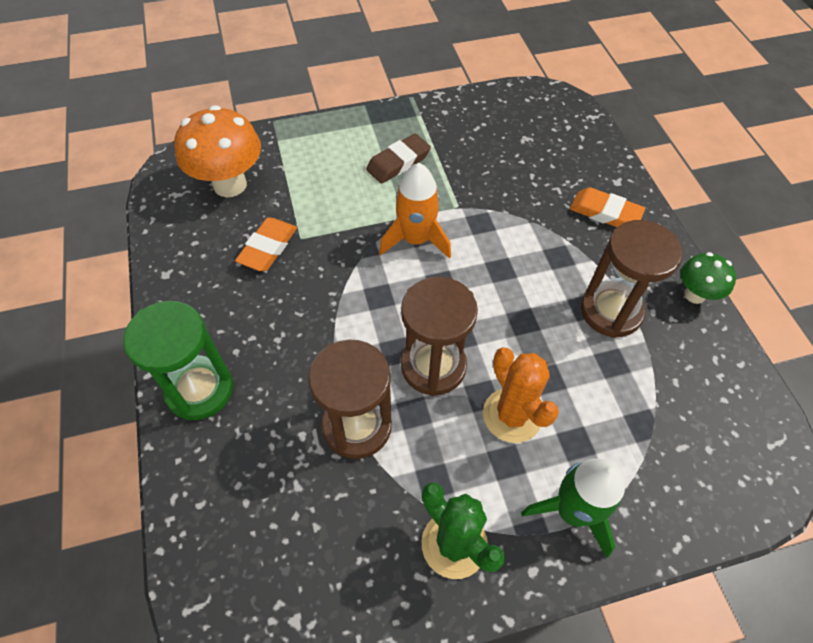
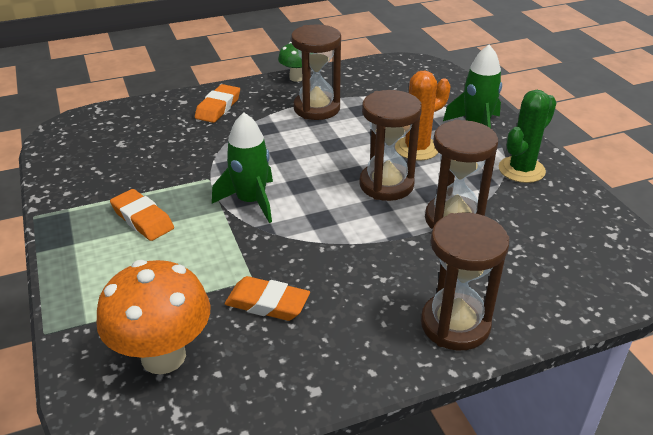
camera: 95 degrees left, 20 degrees down
(200, 389) = (455, 325): green hourglass -> brown hourglass
(398, 162) = (142, 219): brown eraser -> orange eraser
(416, 240) = (251, 201): orange rocket -> green rocket

